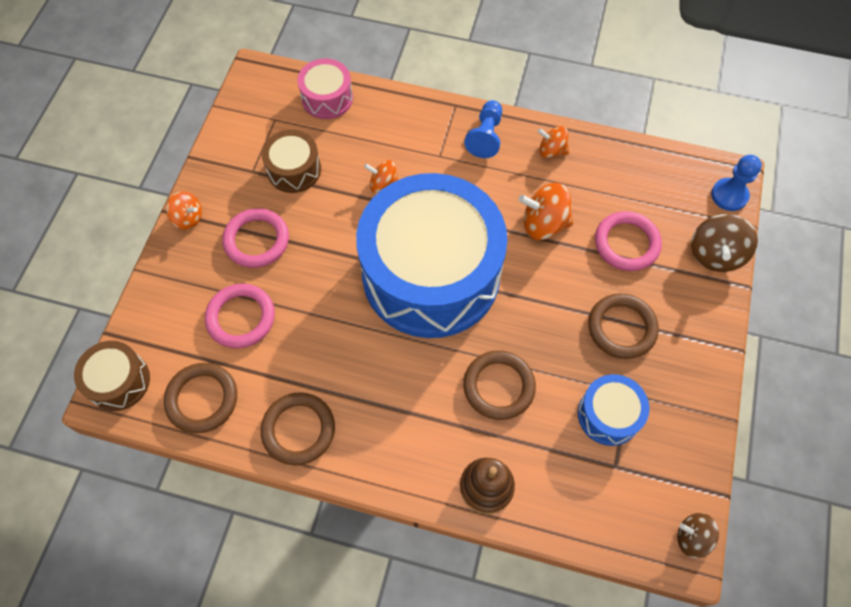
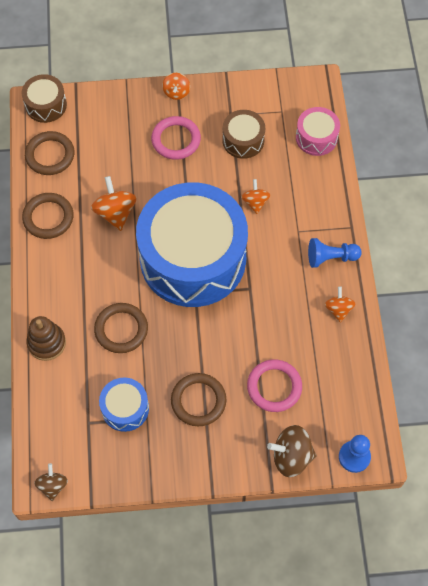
camera: 70 degrees right, 0 degrees up
(241, 318) = (114, 154): pink ring -> none
(544, 224) = (267, 322): orange spinning top -> orange spinning top (115, 213)

